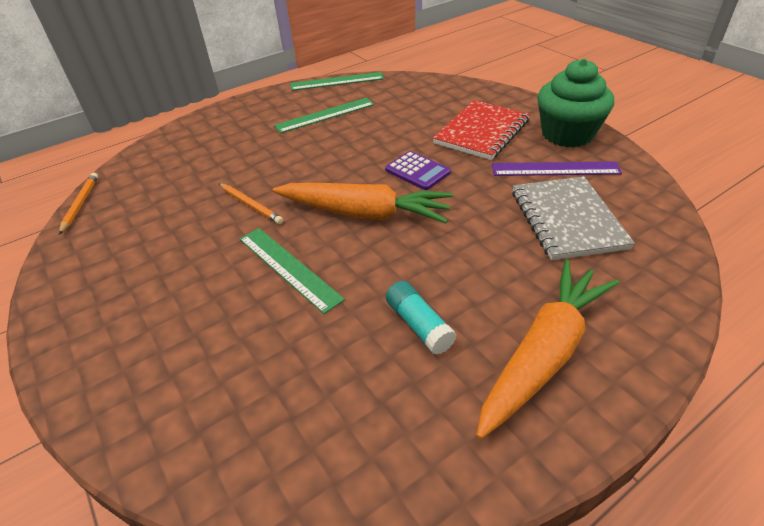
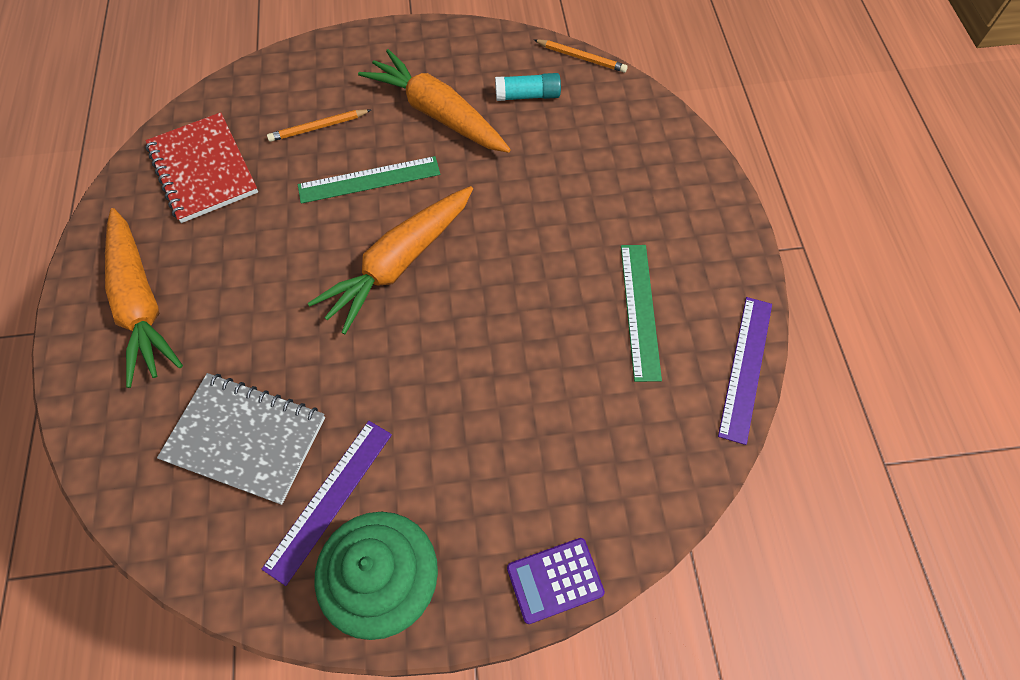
camera: 115 degrees right, 20 degrees up
(182, 260) = (437, 113): none -> orange carrot
(250, 205) = (483, 178): orange pencil -> orange pencil (318, 127)
(337, 81) = (746, 367): green ruler -> purple ruler
(417, 171) = (435, 347): purple calculator -> purple calculator (555, 580)
(419, 325) = (235, 239): turquoise glue stick -> turquoise glue stick (527, 96)
(482, 132) = (469, 473): red notebook -> red notebook (203, 170)

